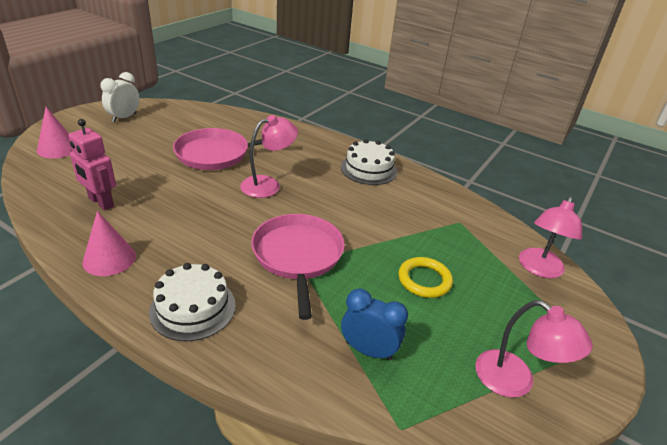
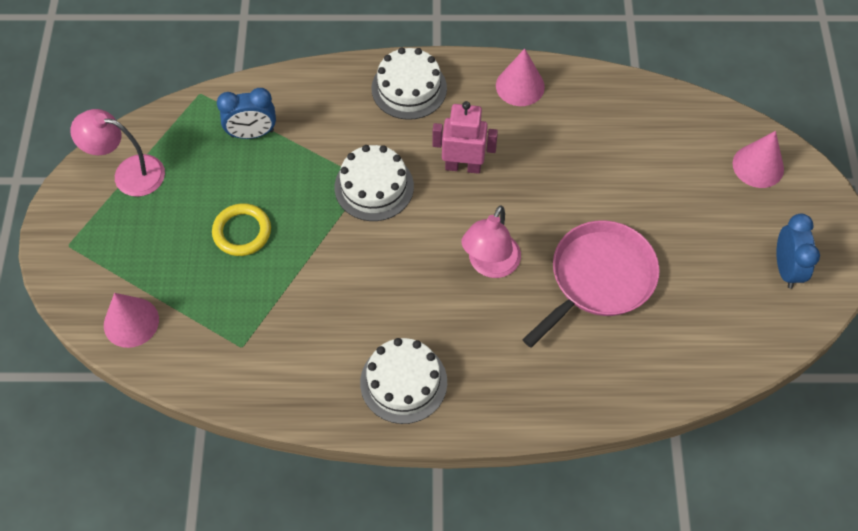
camera: 150 degrees right, 25 degrees up
(100, 202) = (609, 131): pink robot -> pink robot (463, 166)
(124, 118) = (786, 268): white clock -> blue clock
(298, 256) = (374, 187): pink pan -> white cake
(539, 269) = (131, 322): pink lamp -> pink cone

